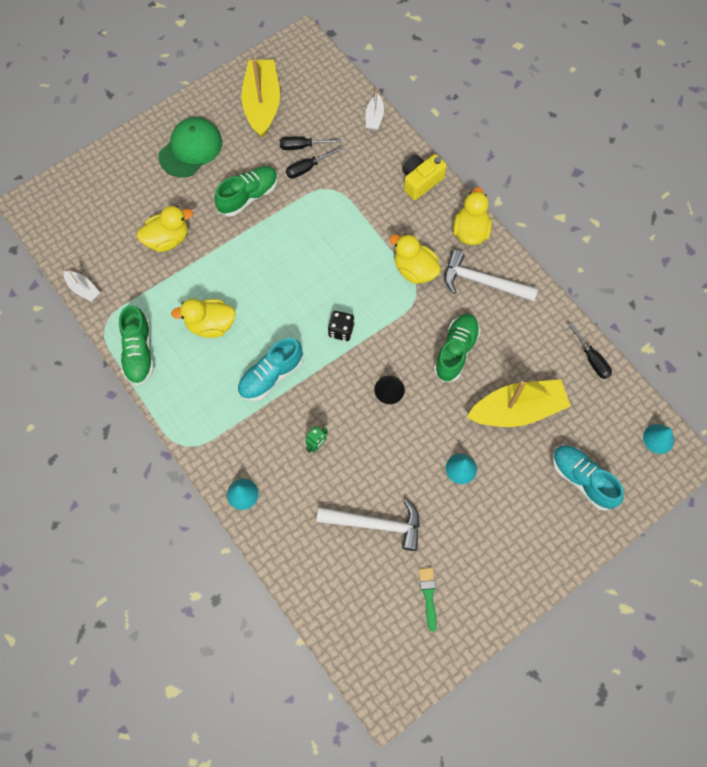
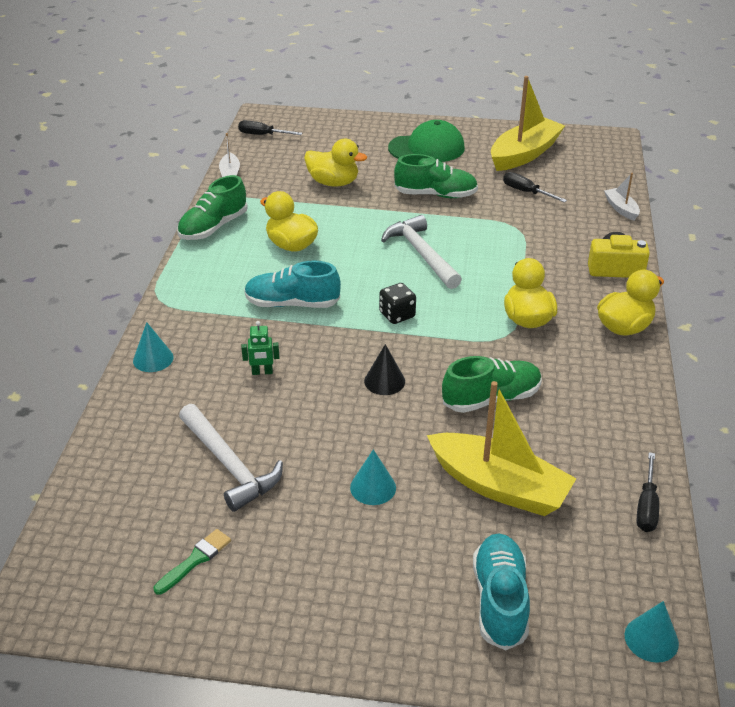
camera: 45 degrees right, 30 degrees down
(307, 168) = (512, 206): black screwdriver -> black screwdriver (262, 135)
(374, 117) = (621, 209): white boat -> white boat turned 105 degrees clockwise
(483, 282) = (590, 368): white hammer -> white hammer (421, 254)

